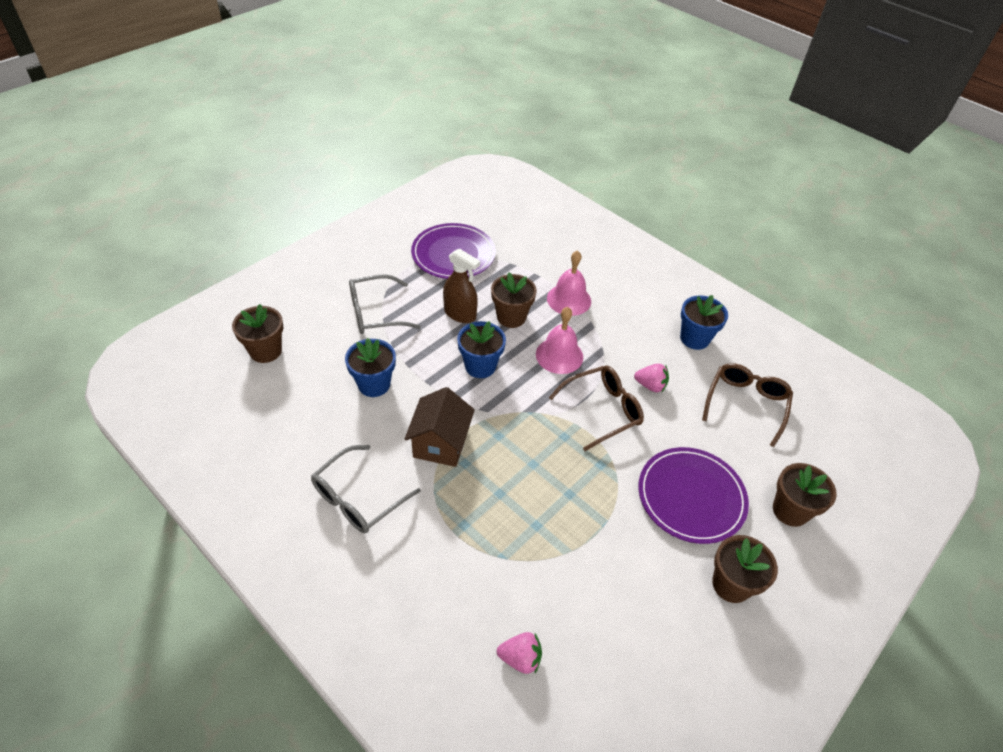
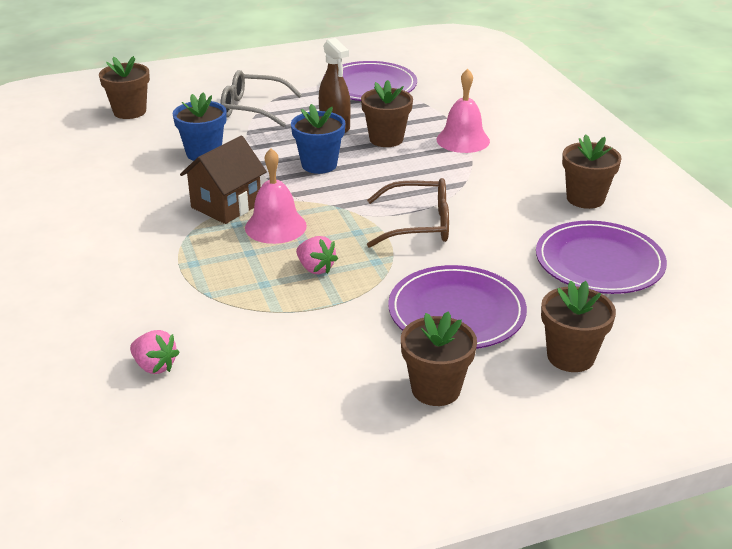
camera: 30 degrees right, 15 degrees down
(358, 498) = (115, 220): grey glasses -> none
(559, 355) = (411, 176): pink bell -> pink bell (275, 226)
(650, 385) = (493, 220): pink strawberry -> pink strawberry (315, 268)
(694, 338) = (585, 198): blue flower pot -> brown flower pot
(746, 404) = (599, 262): brown glasses -> purple plate

